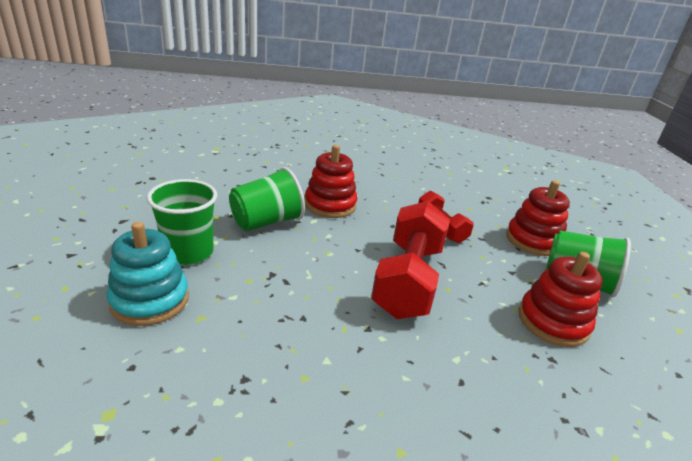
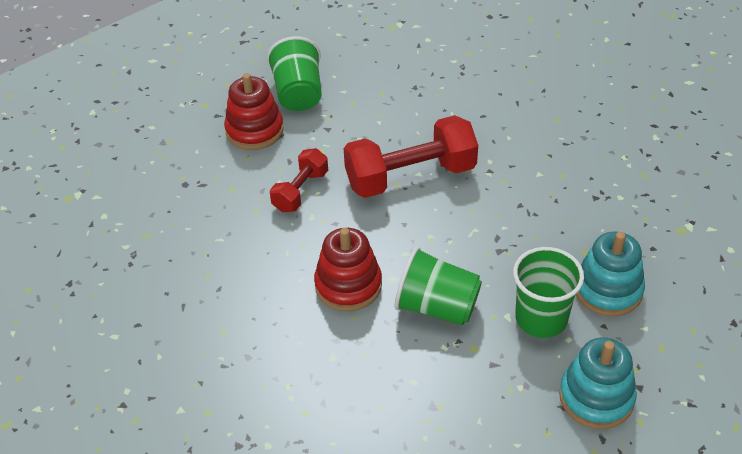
camera: 120 degrees left, 15 degrees up
(102, 234) = (596, 397): none -> turquoise stacking toy
(553, 322) = (373, 94): red stacking toy -> none

